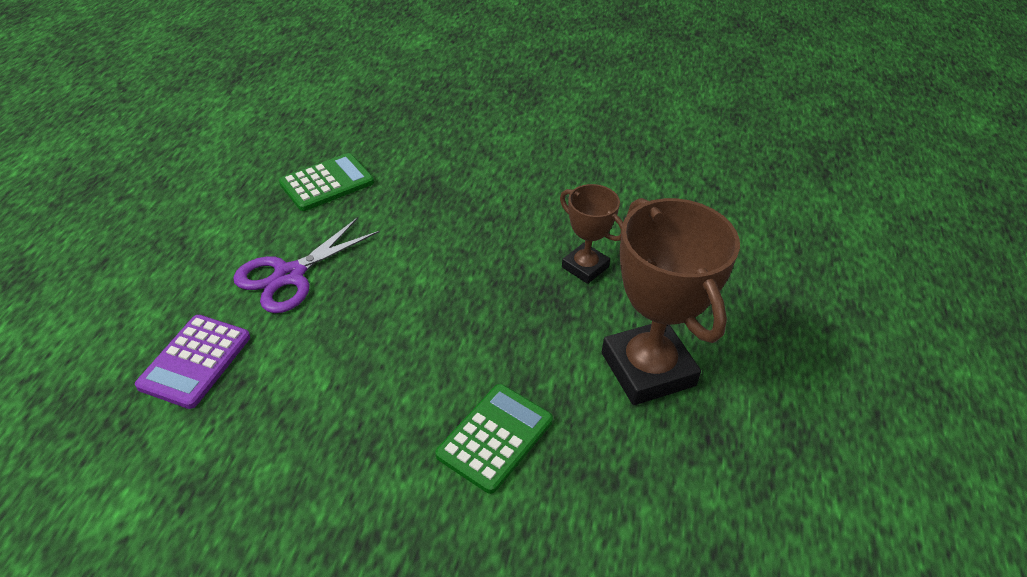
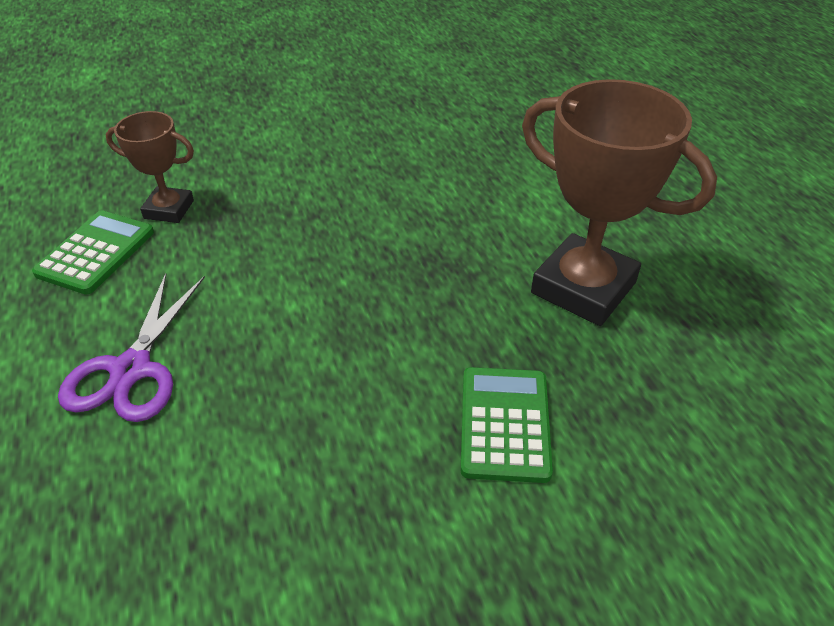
camera: 30 degrees left, 0 degrees up
(195, 361) = (84, 527): purple calculator -> none
(585, 267) = (447, 222): brown trophy -> brown trophy (169, 209)

